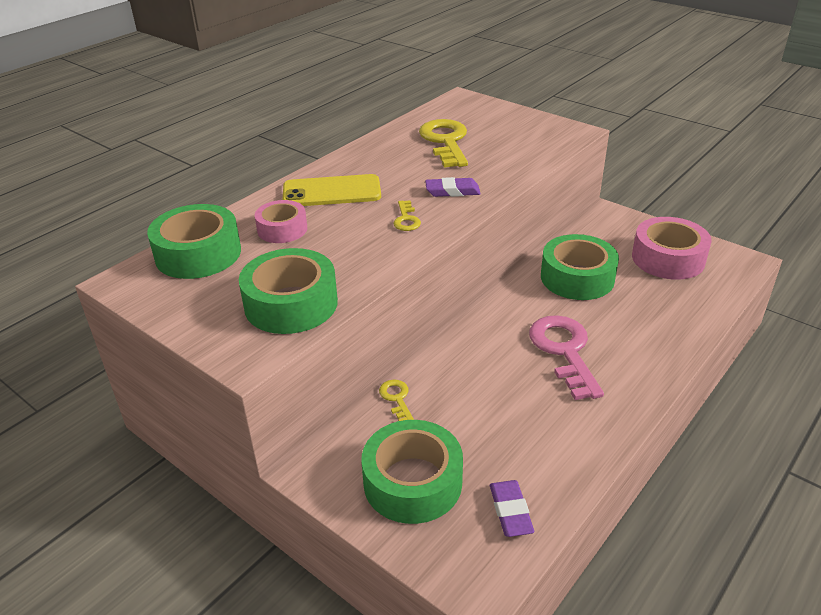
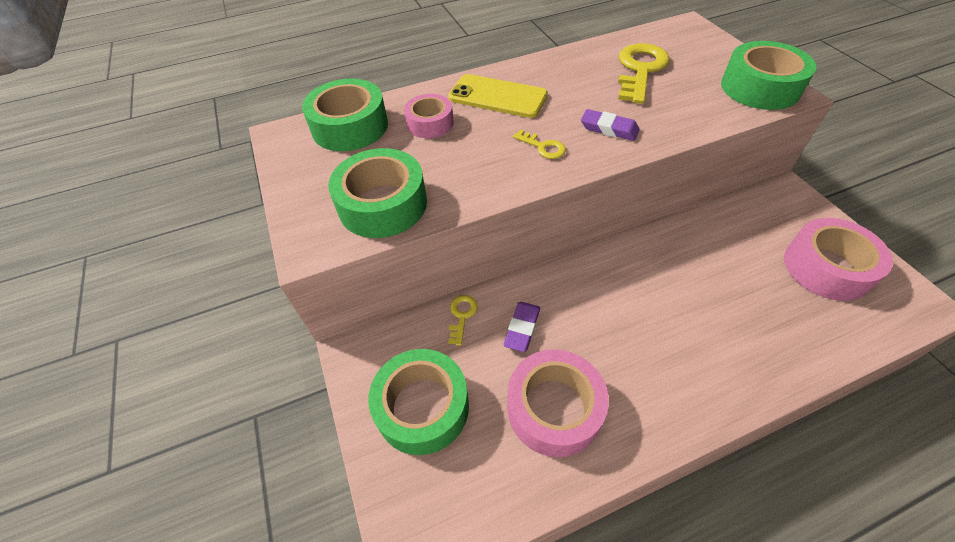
camera: 30 degrees right, 15 degrees up
(406, 219) = (543, 147): yellow key -> yellow key turned 75 degrees counterclockwise
(510, 511) = (485, 483): purple eraser -> purple eraser (522, 328)
(529, 434) = (554, 408): none -> pink tape
(564, 351) = (645, 332): pink key -> none
(577, 278) = (709, 254): green tape -> green tape (760, 88)

